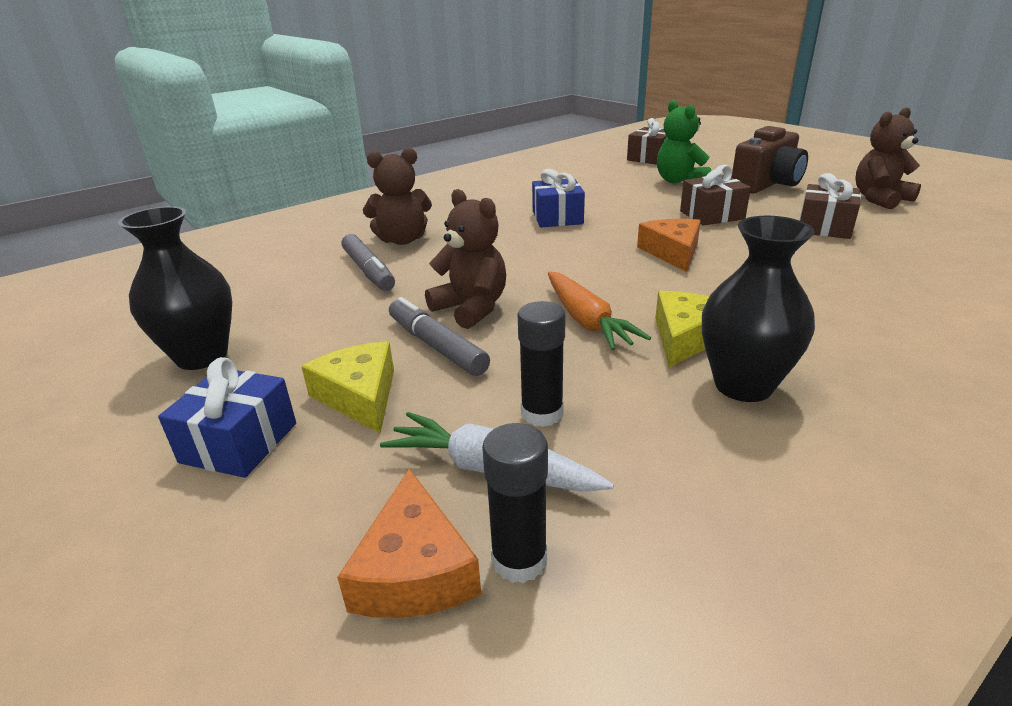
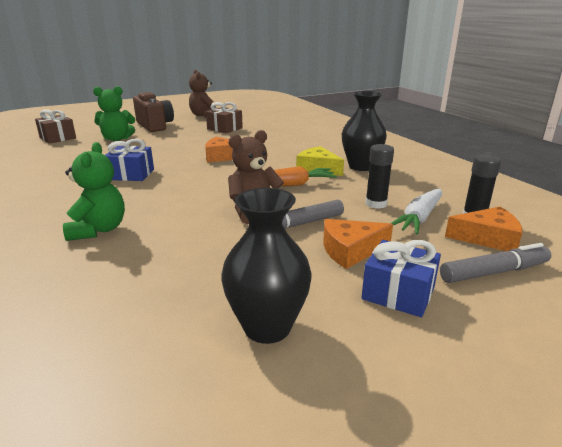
camera: 80 degrees left, 5 degrees down
(360, 396) = (350, 250): yellow cheese -> orange cheese
(368, 271) = (152, 246): grey marker -> grey marker (493, 272)
(402, 240) = (98, 230): brown teddy bear -> green teddy bear
(711, 215) = (182, 142): brown gift -> none

